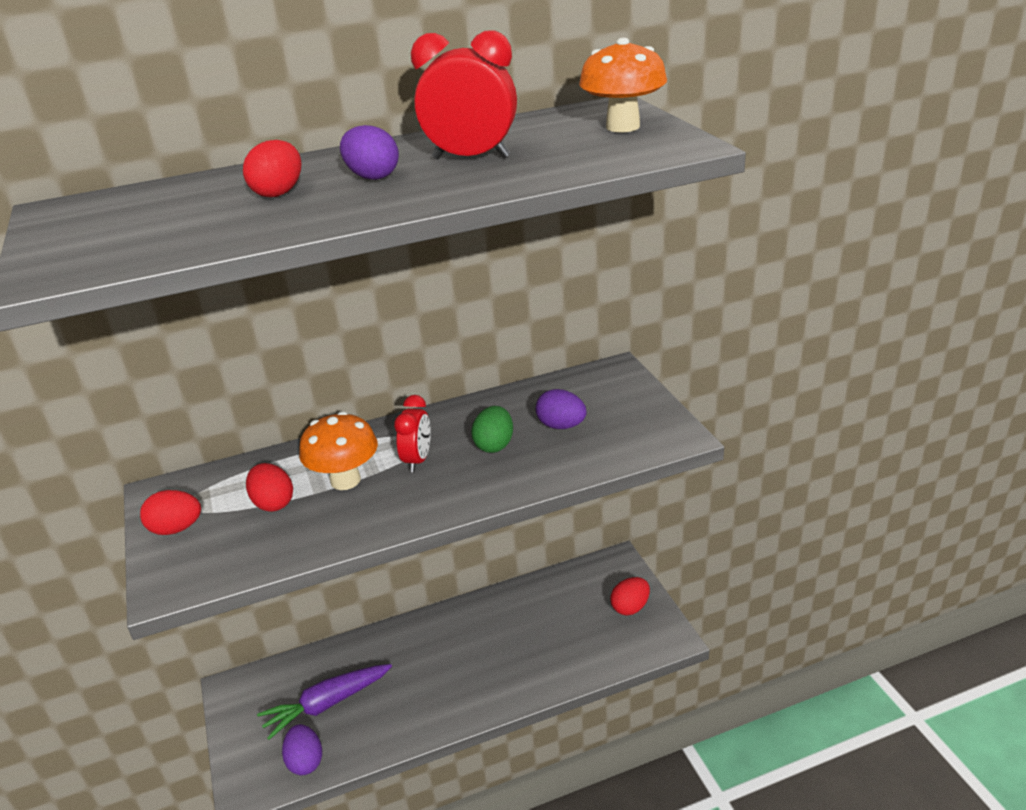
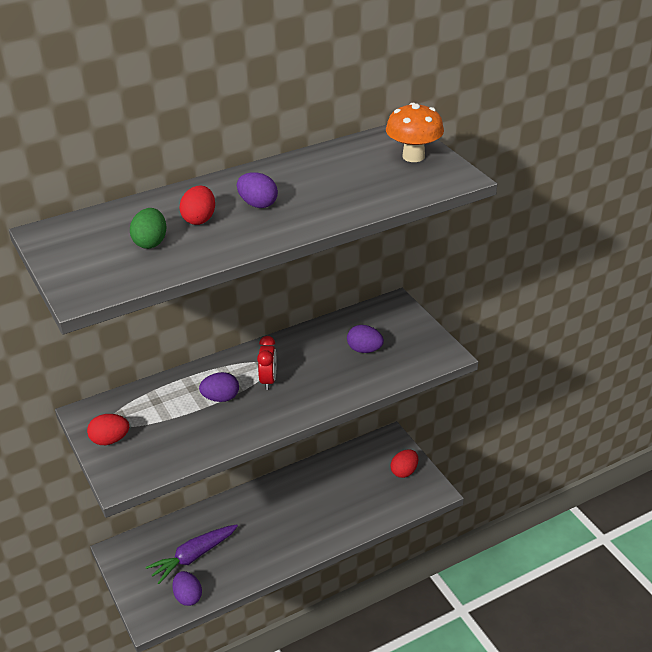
camera: 10 degrees left, 5 degrees up
(273, 503) = (174, 417): red egg -> none
(345, 480) = (220, 398): orange mushroom -> purple egg
(471, 158) = (319, 186): red clock -> none
(494, 445) = (320, 366): green egg -> green egg (150, 242)

